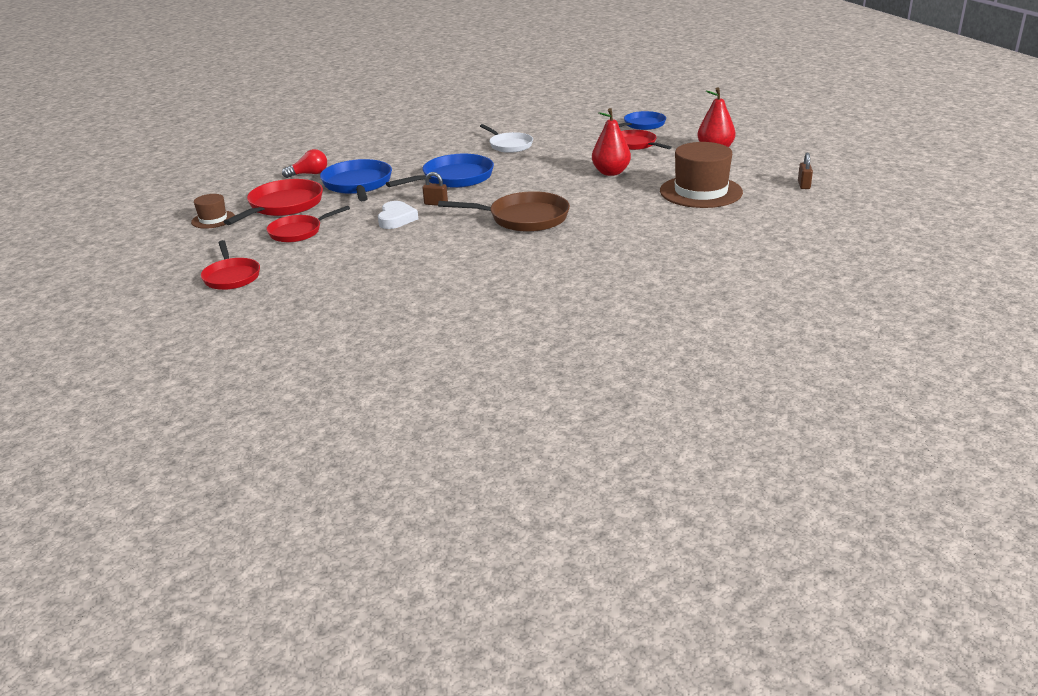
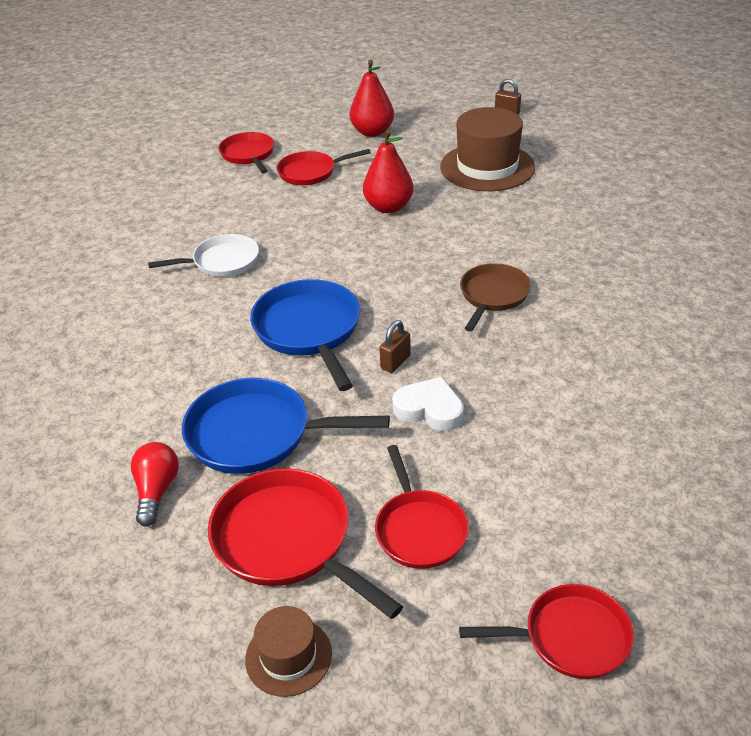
camera: 70 degrees left, 10 degrees up
(524, 218) = (493, 296): brown pan -> brown pan, size x0.66
(642, 125) = (248, 155): blue pan -> red pan

